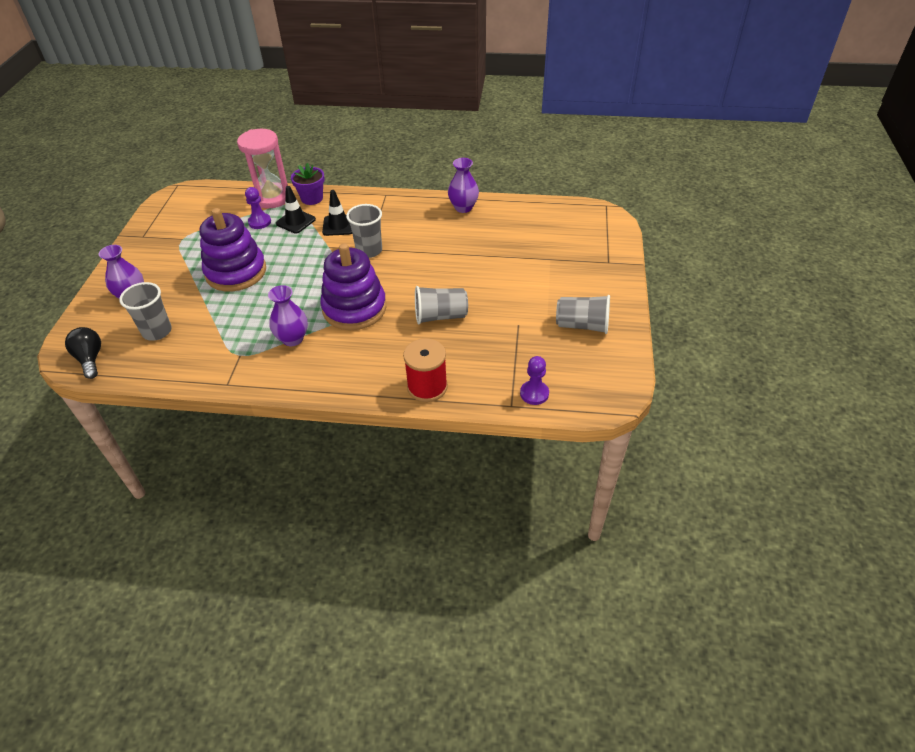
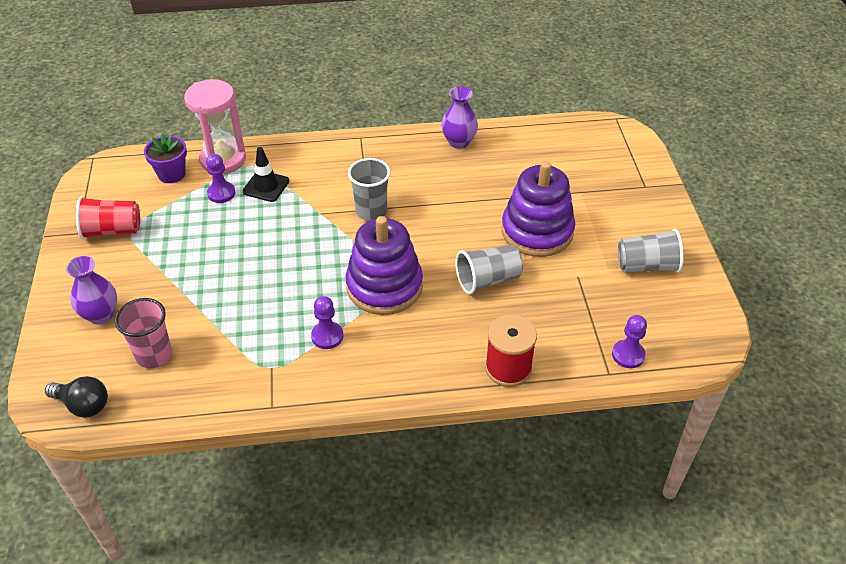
camera: 15 degrees left, 0 degrees up
(90, 359) = (83, 405): black light bulb -> black light bulb turned 150 degrees clockwise
(157, 331) = (154, 355): grey cup -> pink cup
(167, 238) = (112, 230): none -> red cup
(236, 272) = (220, 262): purple stacking toy -> purple stacking toy (537, 231)
(293, 339) = (327, 336): purple vase -> purple pawn
(312, 198) = (273, 154): purple flower pot -> purple flower pot (171, 174)
(338, 225) = (321, 184): black traffic cone -> none

